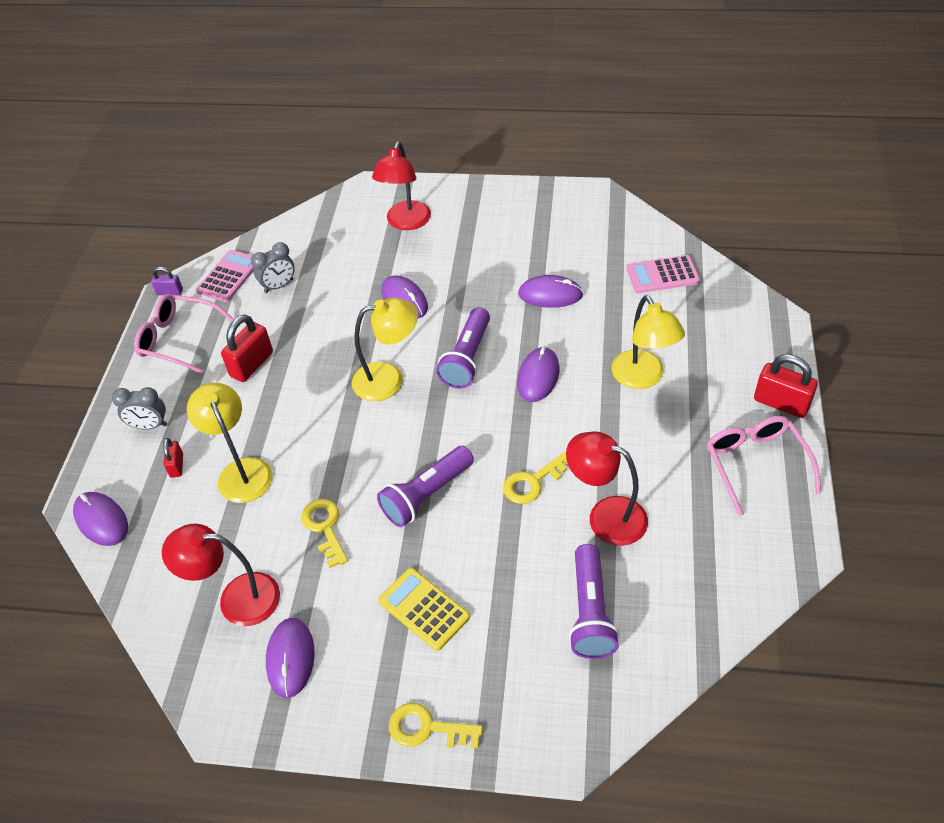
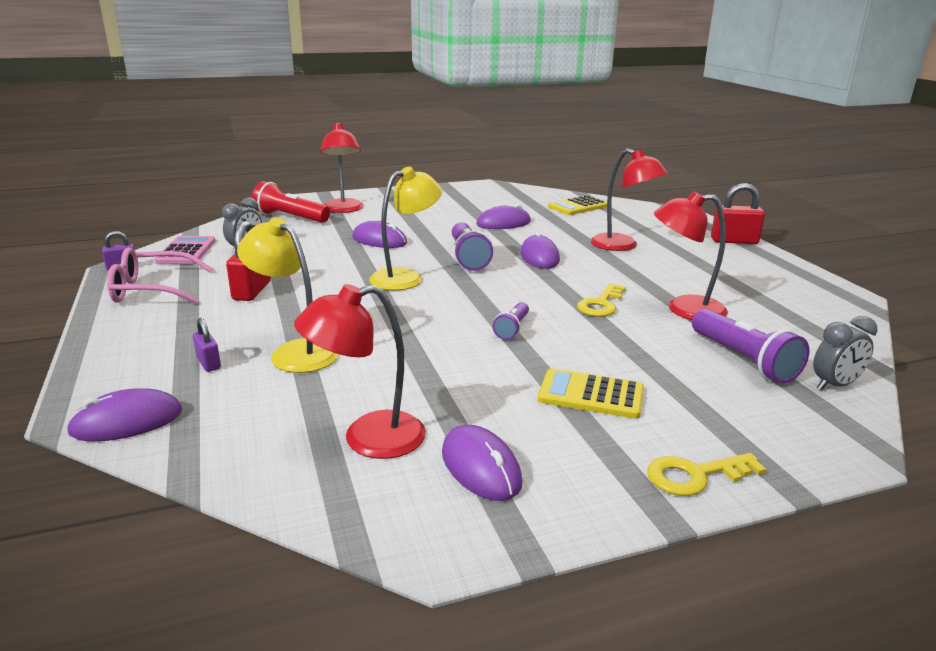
camera: 30 degrees left, 25 degrees down
(101, 520) = (127, 422): purple mouse -> purple mouse turned 45 degrees counterclockwise
(149, 425) = (152, 344): grey clock -> grey clock (834, 385)
(177, 465) = (208, 363): red padlock -> purple padlock
(325, 527) = (427, 367): yellow key -> none
(346, 228) = (290, 217): none -> red flashlight
(426, 495) = (512, 329): purple flashlight -> purple flashlight, size x0.57
(643, 378) = (622, 246): yellow lamp -> red lamp
(662, 275) = (578, 206): pink calculator -> yellow calculator
(756, 464) = (757, 267): pink glasses -> none

